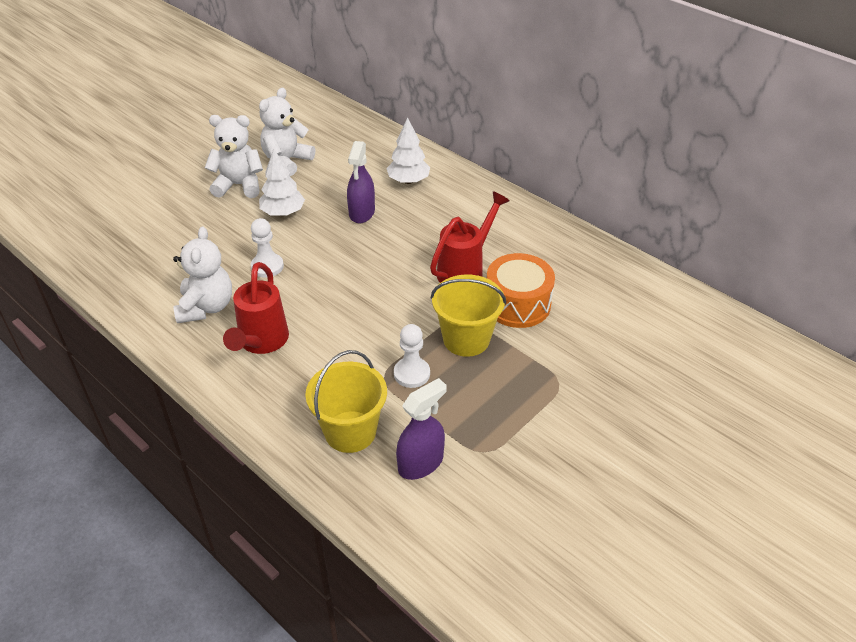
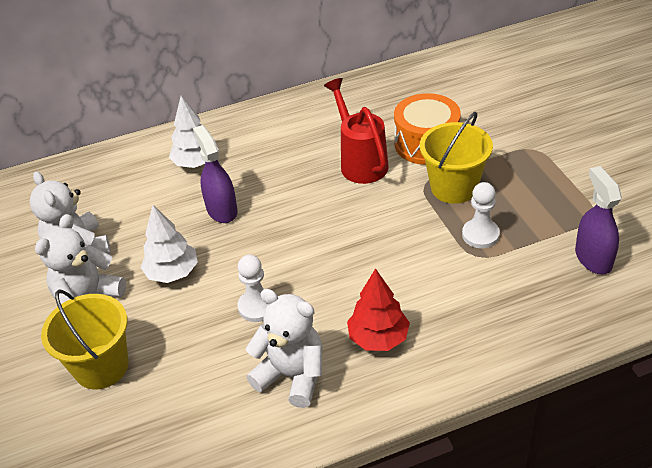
camera: 60 degrees left, 0 degrees up
(261, 343) = (378, 338): red watering can -> red tree
(350, 431) = (536, 296): yellow bucket -> yellow bucket (101, 367)
(362, 213) = (222, 210): purple spray bottle -> purple spray bottle turned 150 degrees counterclockwise

